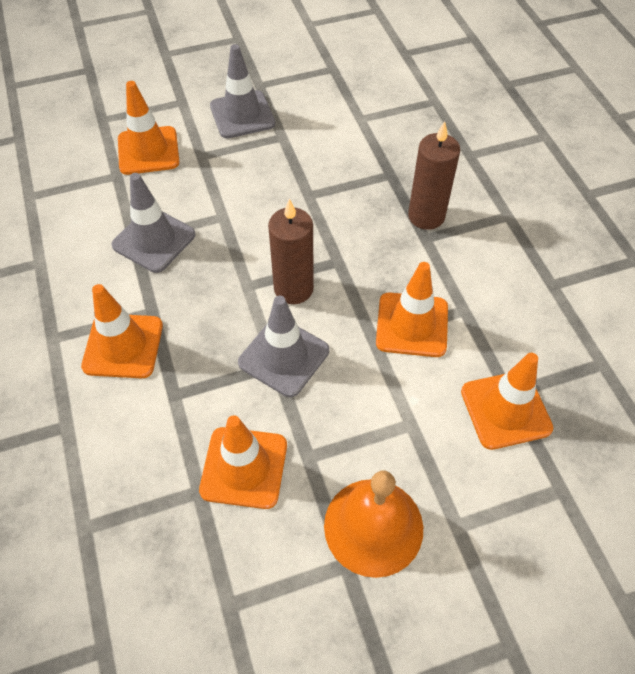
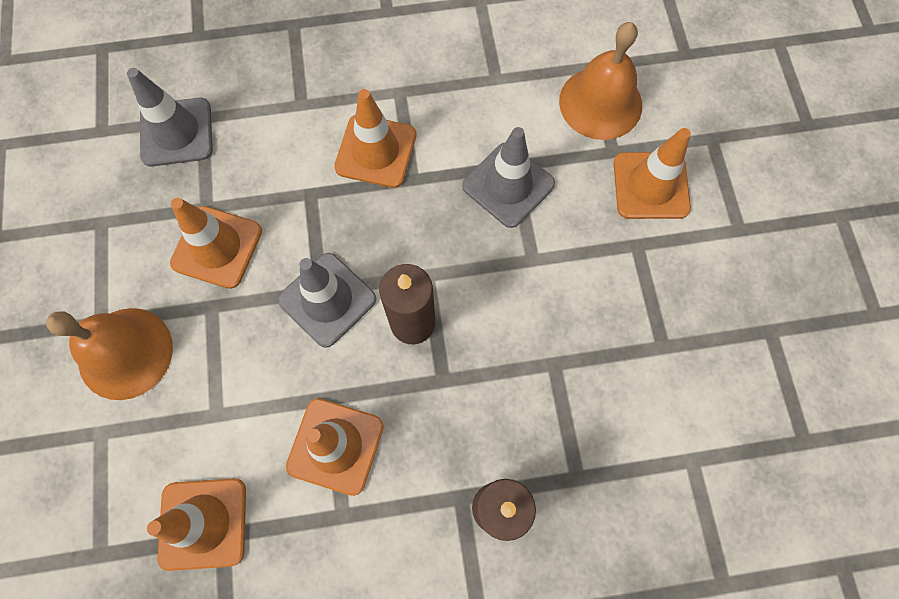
camera: 100 degrees right, 15 degrees up
(68, 187) = (600, 103): none -> orange bell
(242, 115) = (709, 301): grey traffic cone -> grey traffic cone (176, 132)

